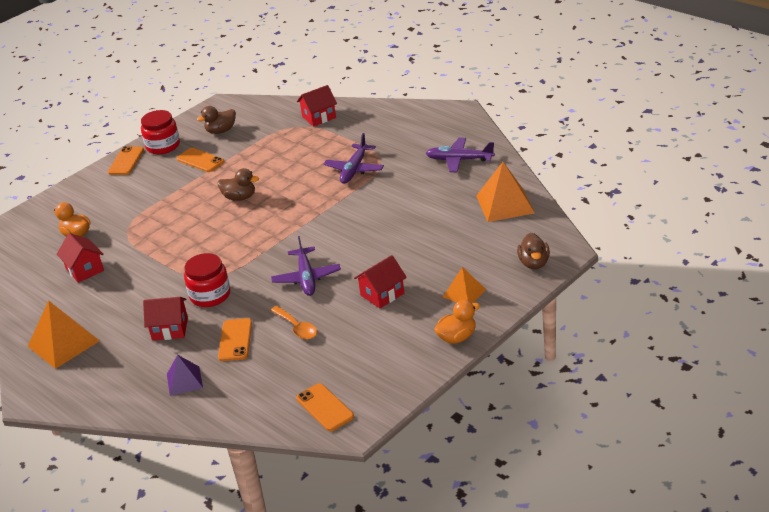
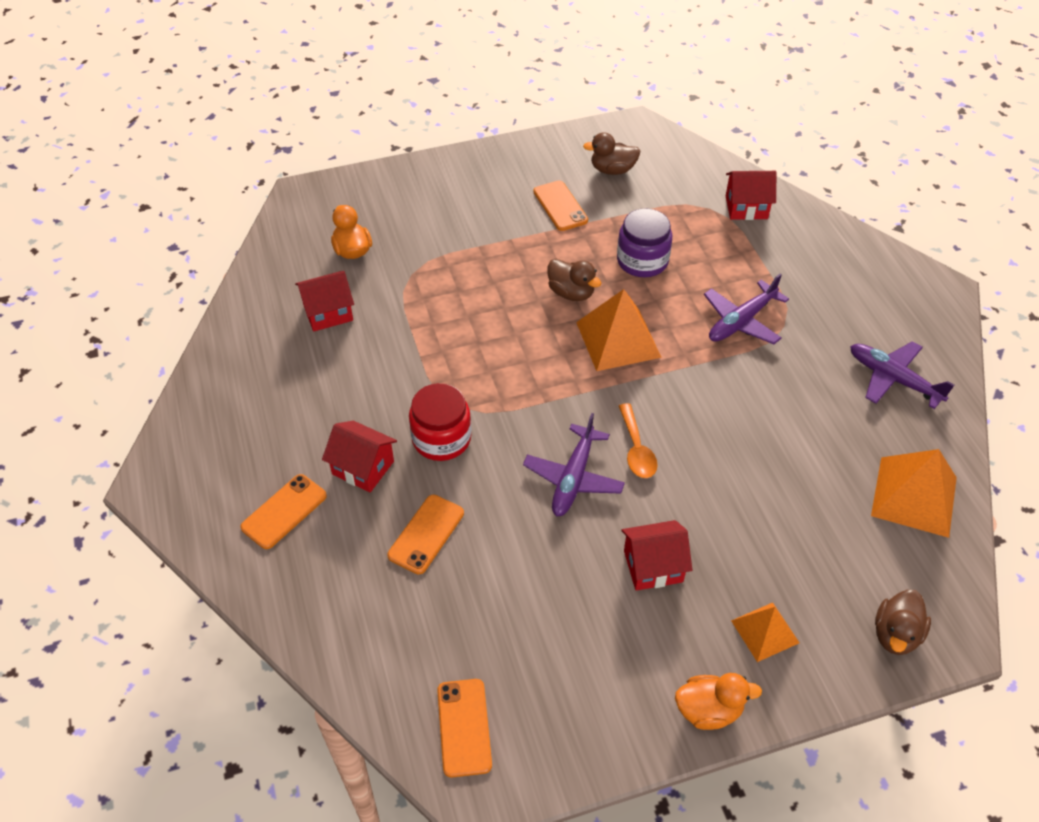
camera: 25 degrees right, 15 degrees up
(63, 343) = (235, 418): orange pyramid -> orange pyramid (618, 339)
(85, 270) = (328, 313): red house -> red house turned 75 degrees clockwise
(126, 161) = (475, 163): orange phone -> orange phone (284, 511)
(163, 146) = (531, 160): red jar -> none
(184, 381) = (328, 567): purple pyramid -> none
(273, 166) = (642, 261): none -> purple jar
(297, 327) = (512, 559): orange spoon -> orange spoon (636, 449)

